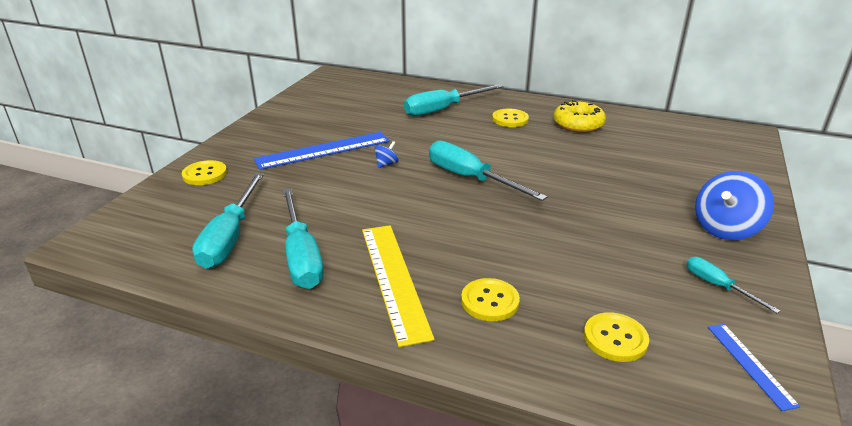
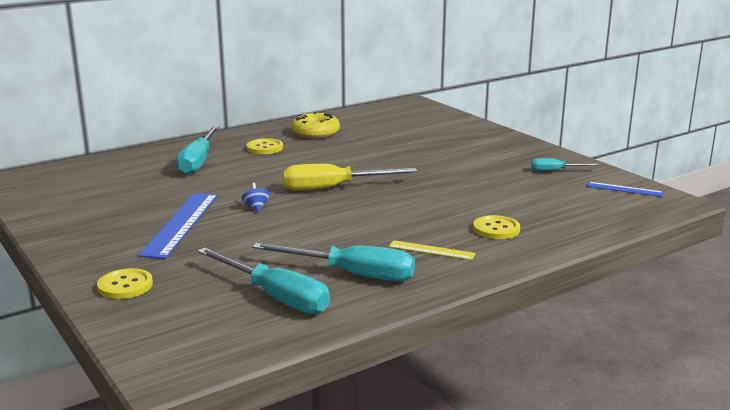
camera: 55 degrees left, 10 degrees down
(393, 279) = (431, 250): yellow ruler -> yellow ruler, size x0.52
(470, 178) = (333, 188): turquoise screwdriver -> yellow screwdriver
(615, 338) = (571, 210): yellow button -> none
(726, 229) = (506, 148): blue spinning top -> none

